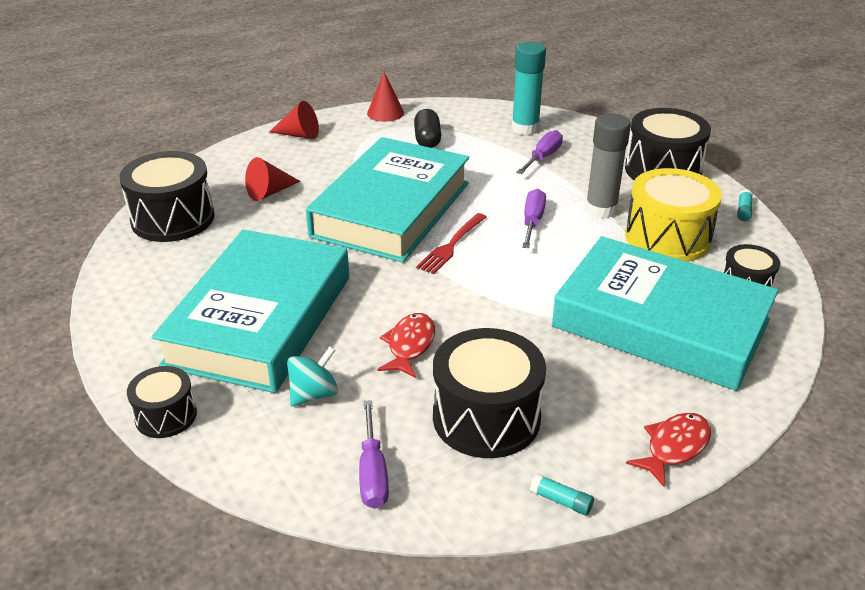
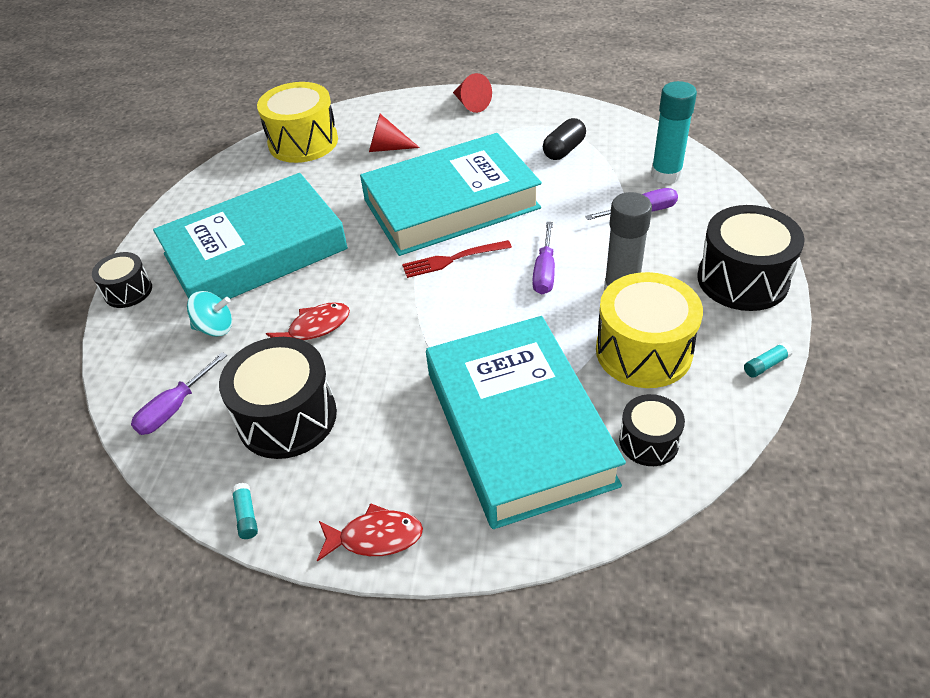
camera: 45 degrees right, 10 degrees up
(173, 219) = (303, 142): black drum -> yellow drum
(385, 113) = (563, 109): red cone -> none
(532, 222) = (544, 271): purple screwdriver -> purple screwdriver turned 135 degrees clockwise

